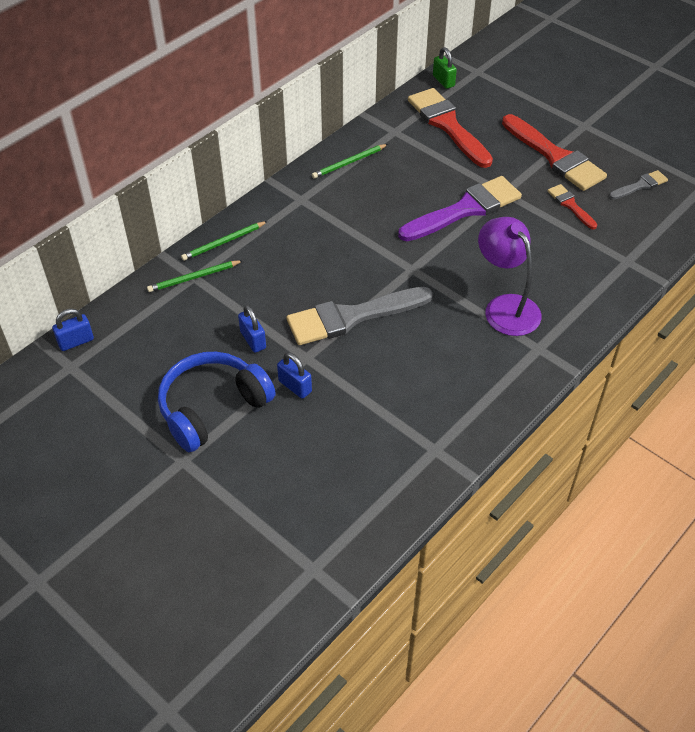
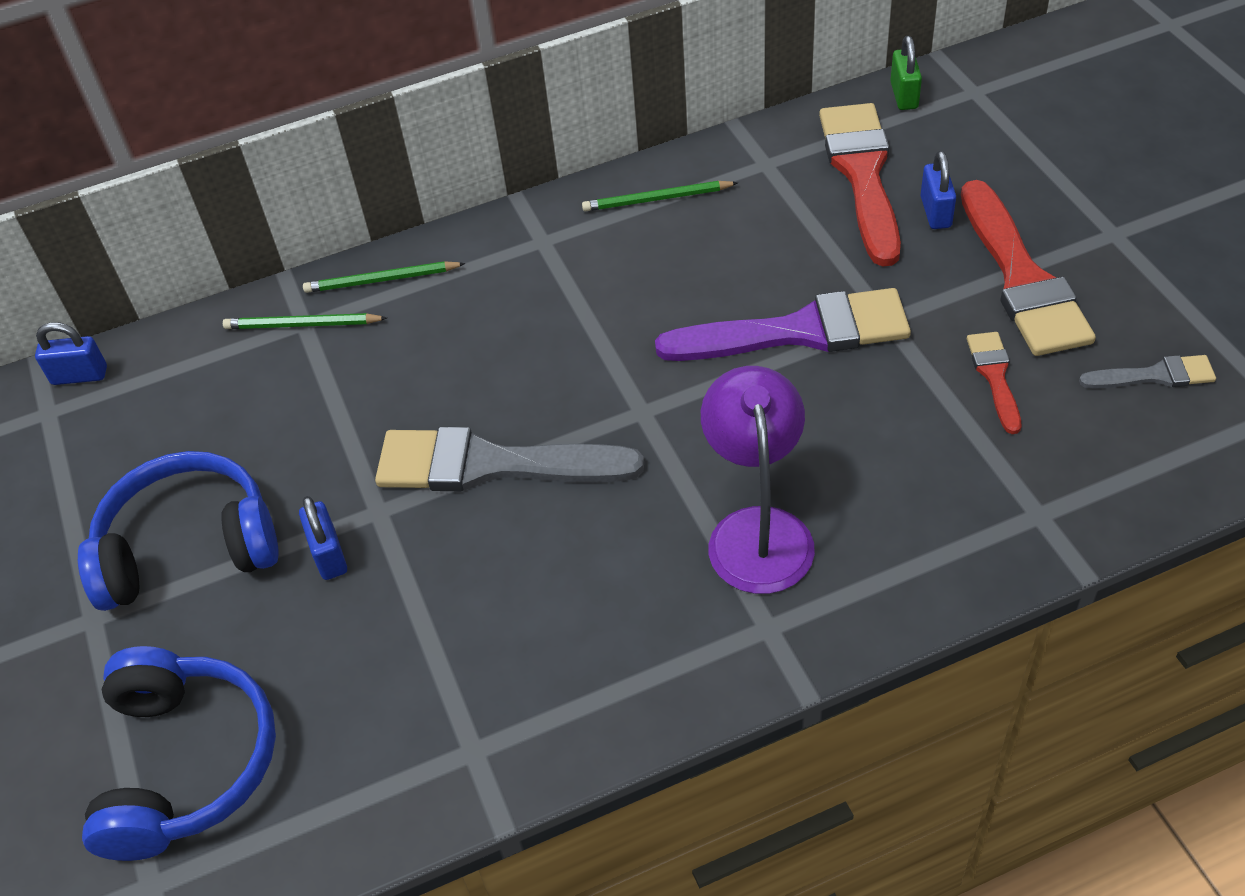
camera: 30 degrees right, 0 degrees up
(253, 340) = (319, 455): blue padlock -> blue padlock (935, 212)
(290, 508) = (186, 764): none -> blue headphones

